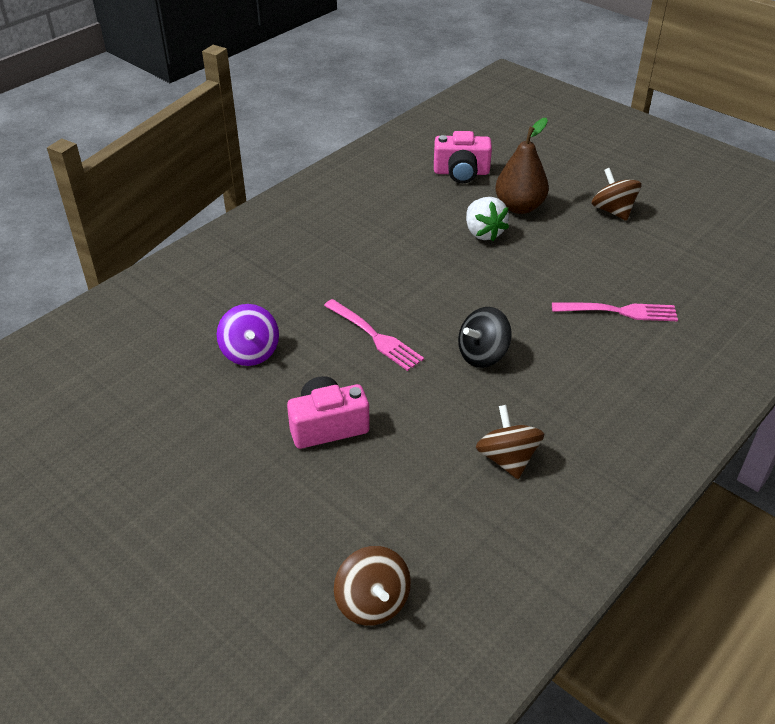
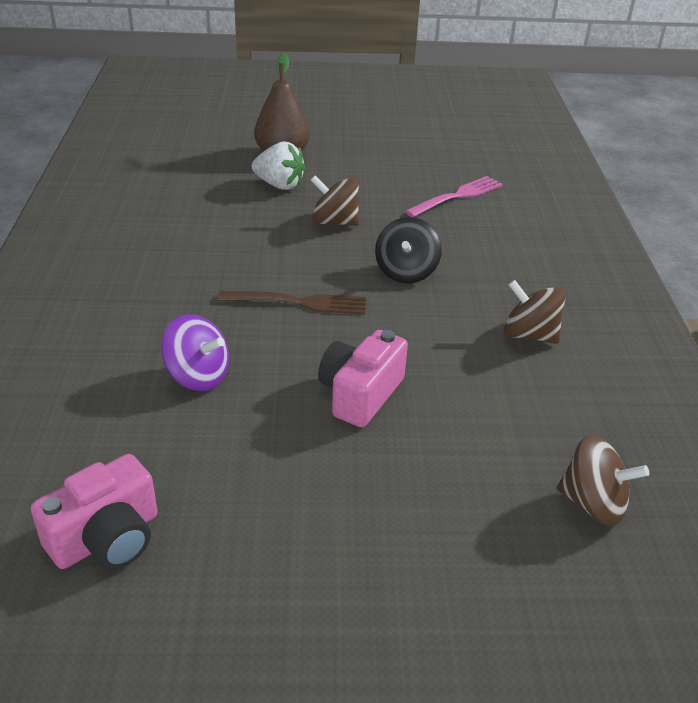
camera: 45 degrees left, 5 degrees down
(374, 336) = (298, 303): pink fork -> brown fork
(461, 172) = (196, 148): pink camera -> pink camera (107, 538)
(613, 211) = (357, 132): brown spinning top -> brown spinning top (334, 222)

